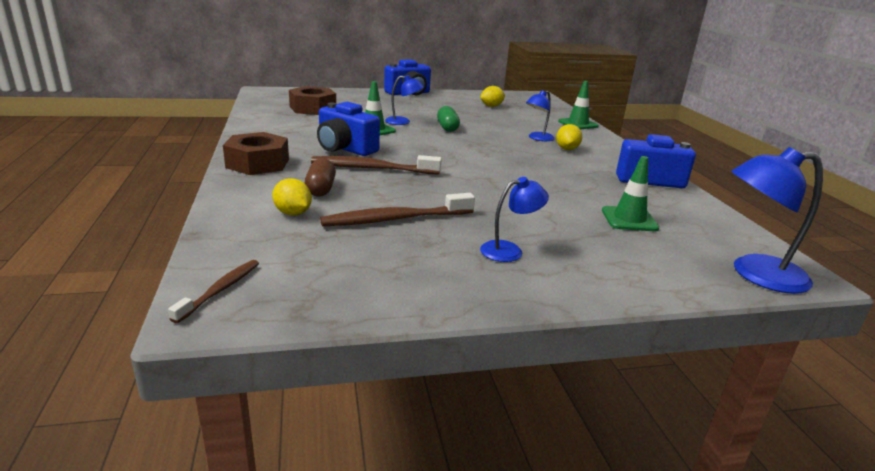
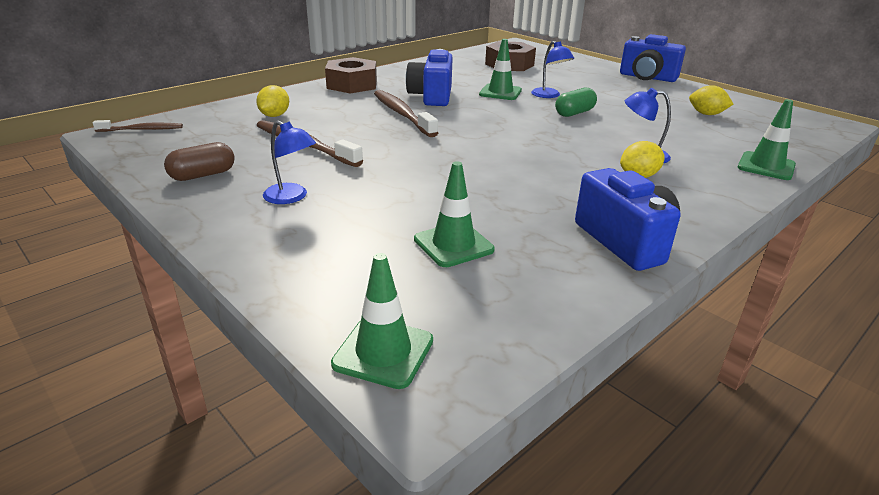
camera: 60 degrees right, 5 degrees up
(320, 189) = (331, 111): brown capsule -> brown capsule (203, 175)
(755, 274) = (383, 352): blue lamp -> green traffic cone

